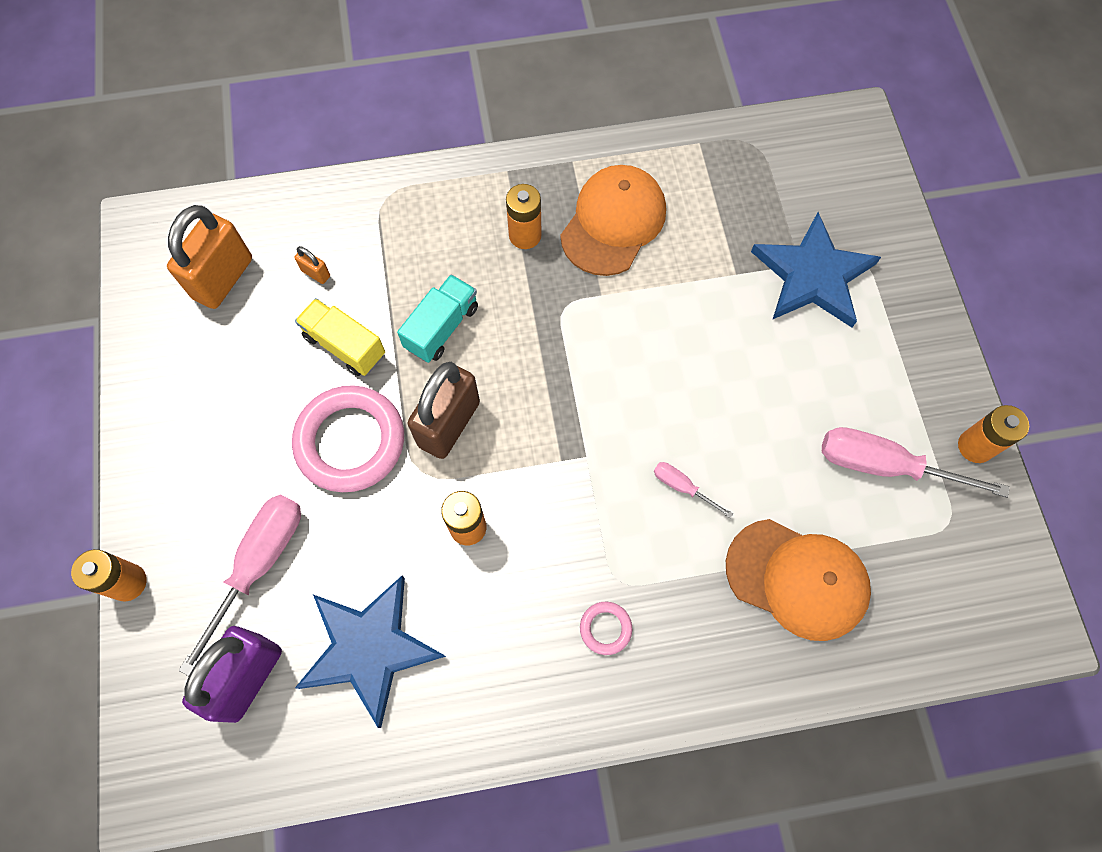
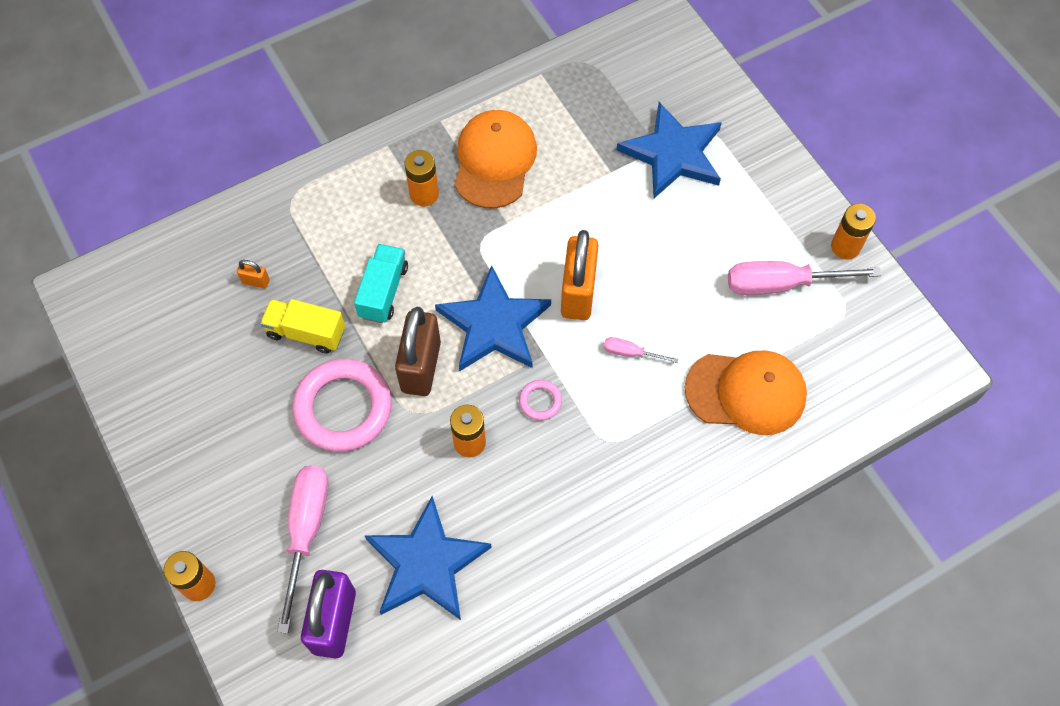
camera: 20 degrees left, 5 degrees down
(223, 278) = (175, 311): orange padlock -> orange padlock (578, 293)
(544, 403) = (494, 324): none -> blue star
(605, 628) = (611, 481): pink ring -> pink ring (540, 401)

